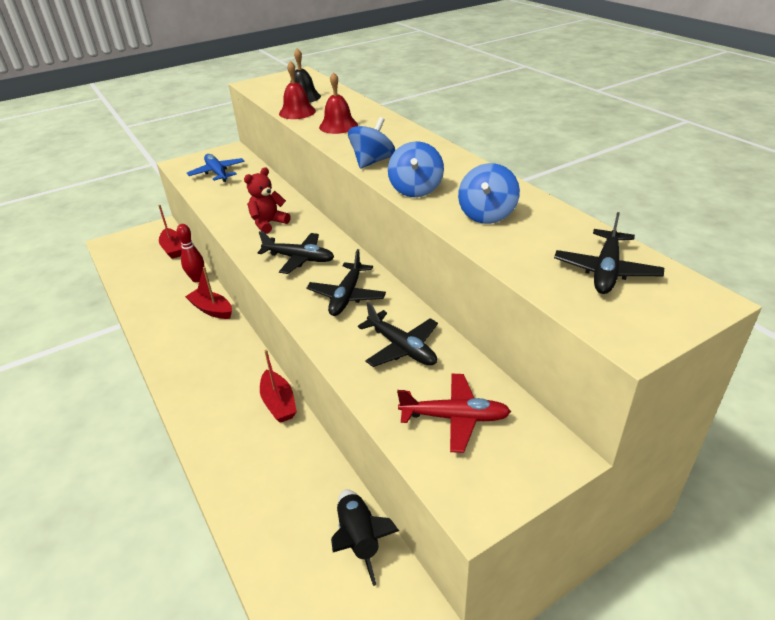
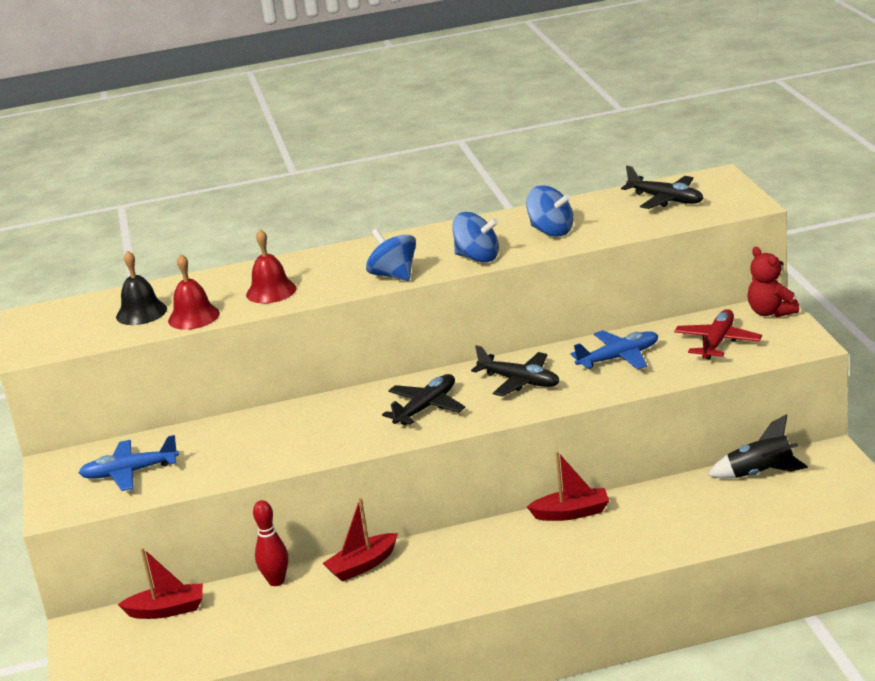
camera: 70 degrees left, 10 degrees down
(268, 223) = (325, 428): red teddy bear -> red teddy bear (770, 312)
(402, 348) = (619, 358): black plane -> blue plane

